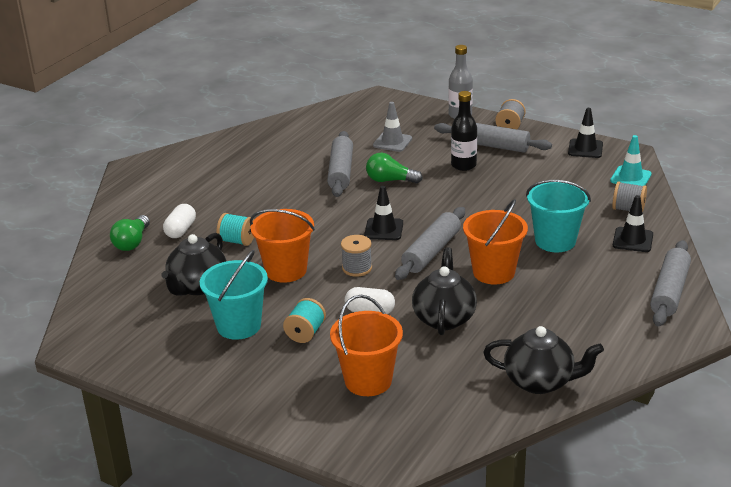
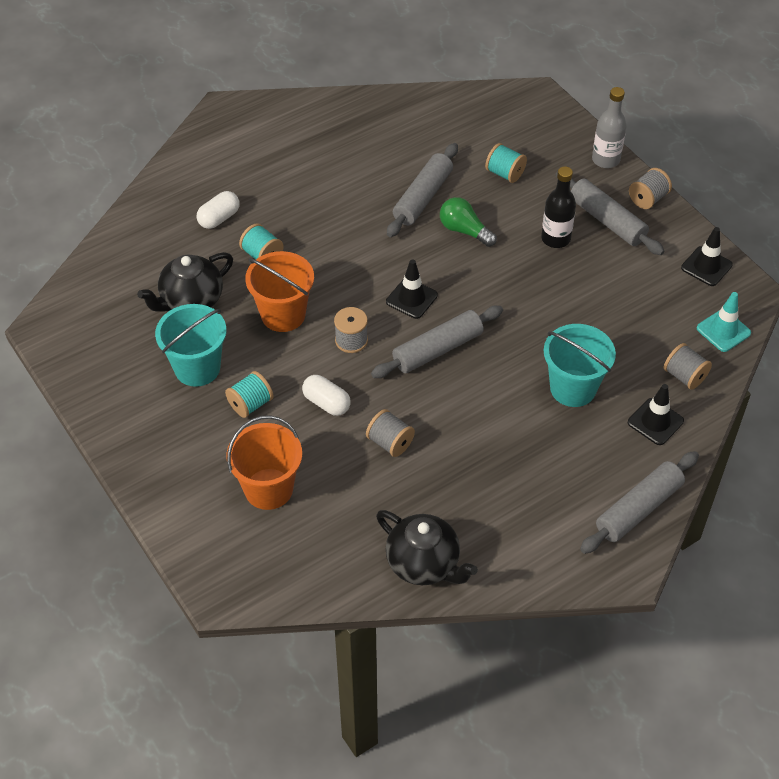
camera: 25 degrees right, 20 degrees up
(132, 242) = (166, 216): green light bulb -> none
(392, 142) = (505, 173): grey traffic cone -> turquoise spool
(444, 318) = (390, 442): black teapot -> grey spool
(493, 272) = (480, 404): orange bucket -> none

